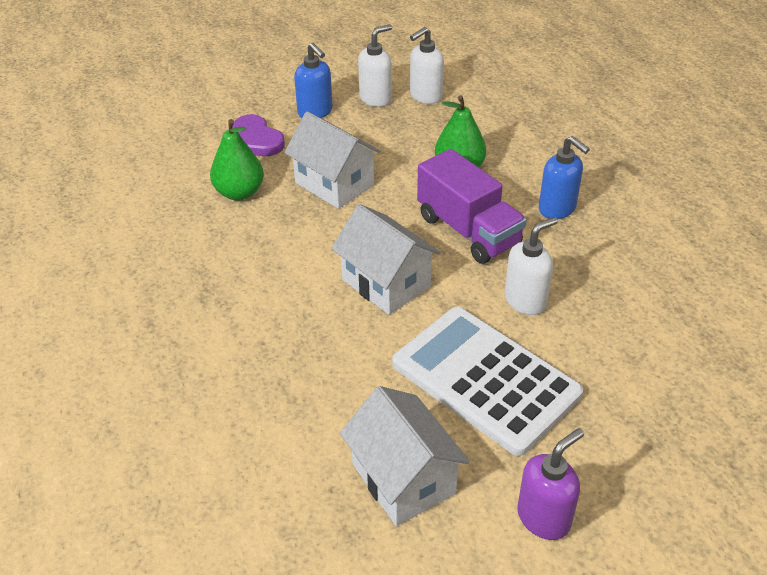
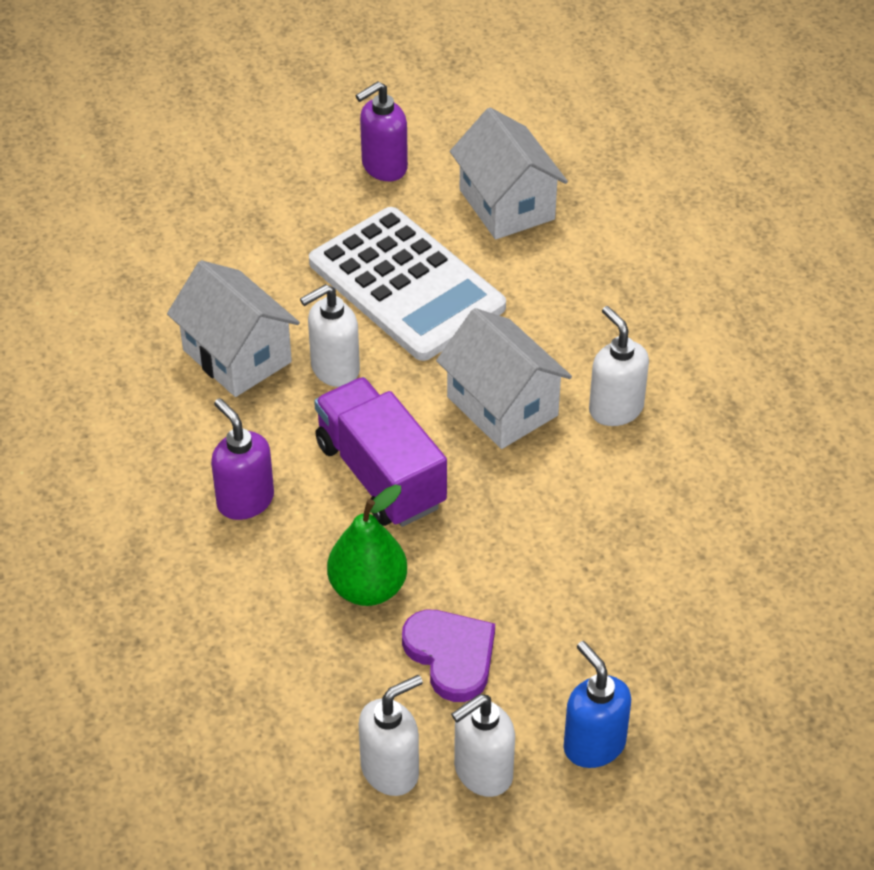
camera: 175 degrees left, 5 degrees up
(239, 193) = (707, 570): green pear -> none
(254, 140) = (696, 682): purple heart -> purple heart (451, 655)
(297, 288) = (615, 409): none -> white soap dispenser
(334, 184) = (563, 575): white house -> white house (237, 356)
(557, 209) = (245, 500): blue soap dispenser -> purple soap dispenser

